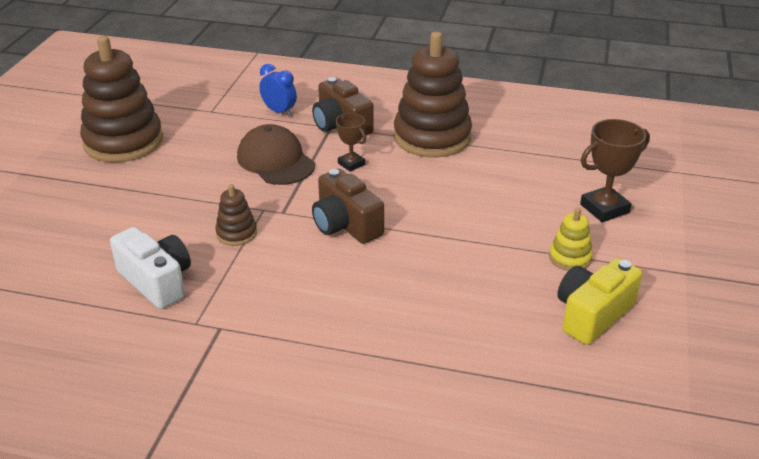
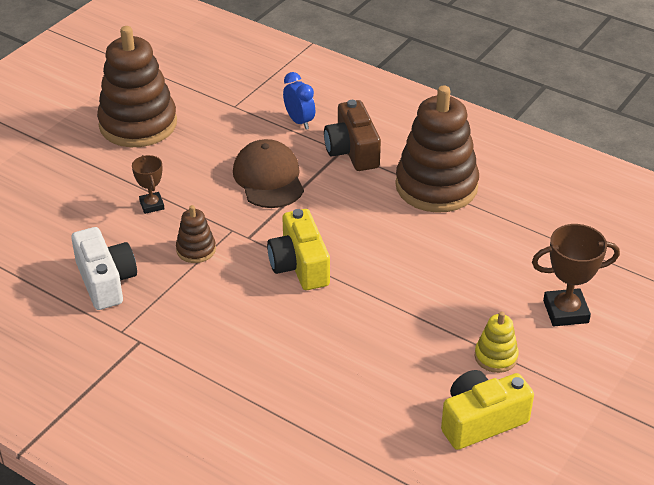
camera: 20 degrees right, 5 degrees up
(345, 225) = (299, 265): brown camera -> yellow camera
(351, 164) = (339, 199): brown trophy -> brown trophy (152, 205)

